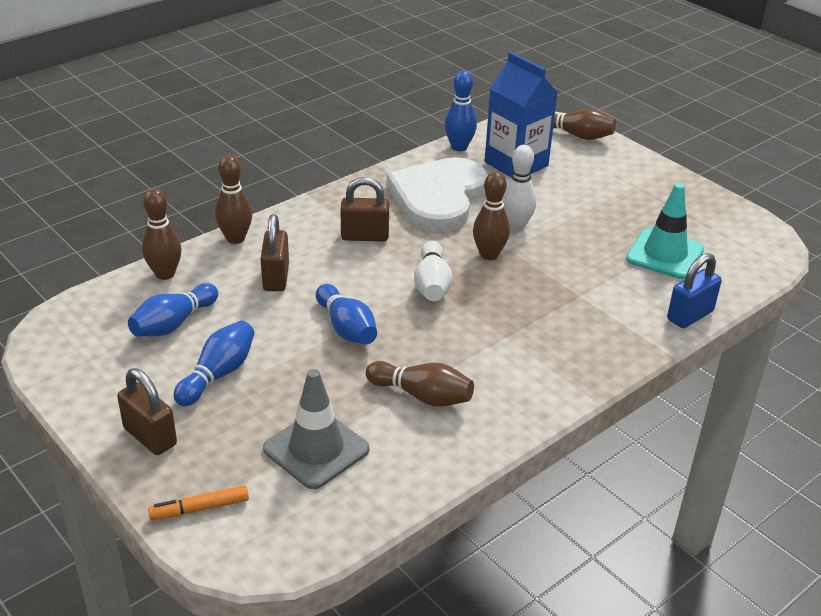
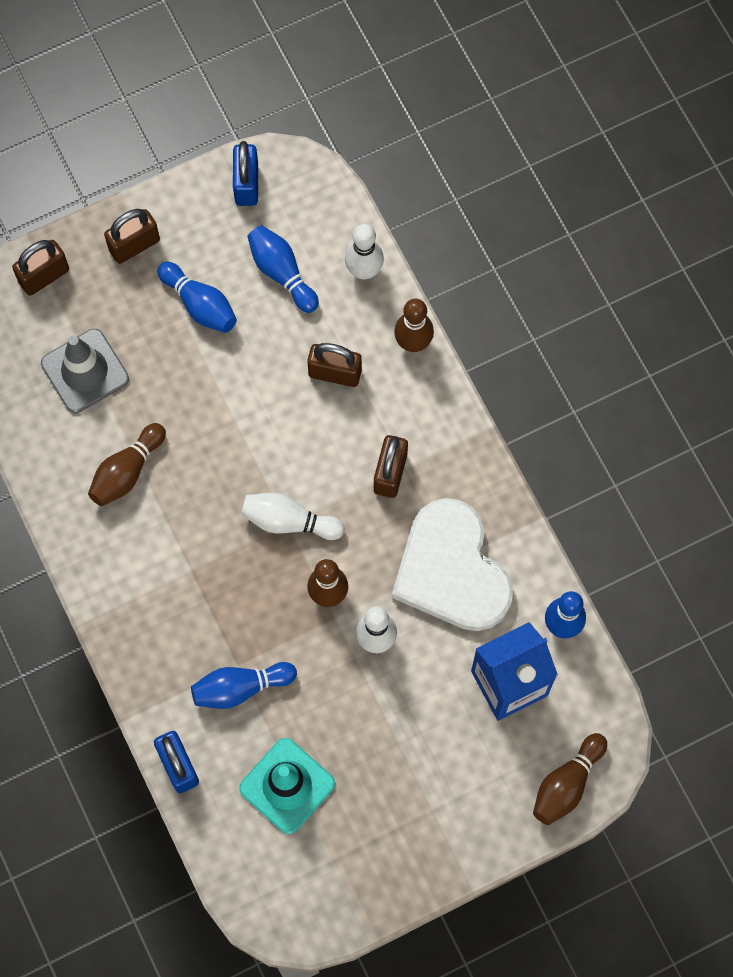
camera: 105 degrees right, 35 degrees up
(68, 362) = (246, 184): none -> blue padlock
(165, 274) = (364, 270): brown bowling pin -> white bowling pin
(200, 509) = (44, 276): orange marker -> brown padlock
(346, 328) = (239, 425): blue bowling pin -> blue bowling pin (240, 688)
(438, 197) = (452, 570): white heart -> white heart turned 150 degrees counterclockwise

